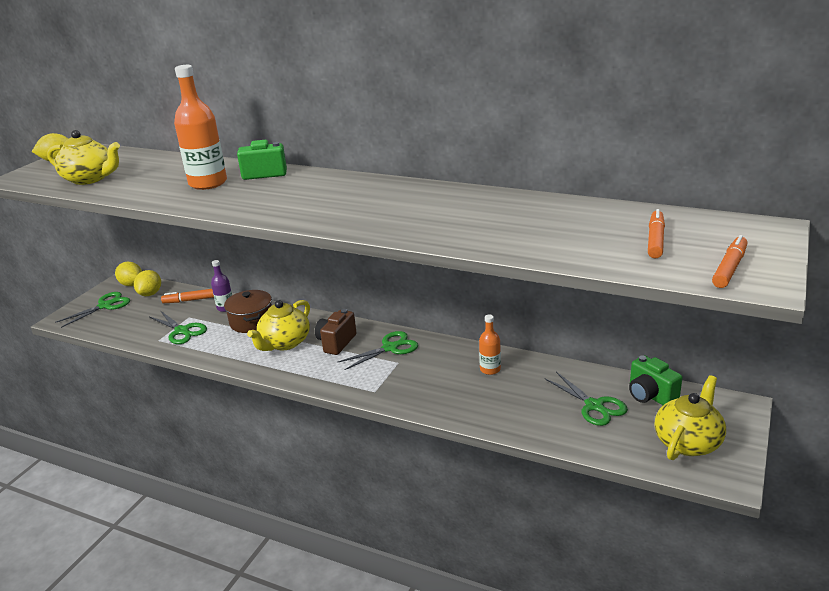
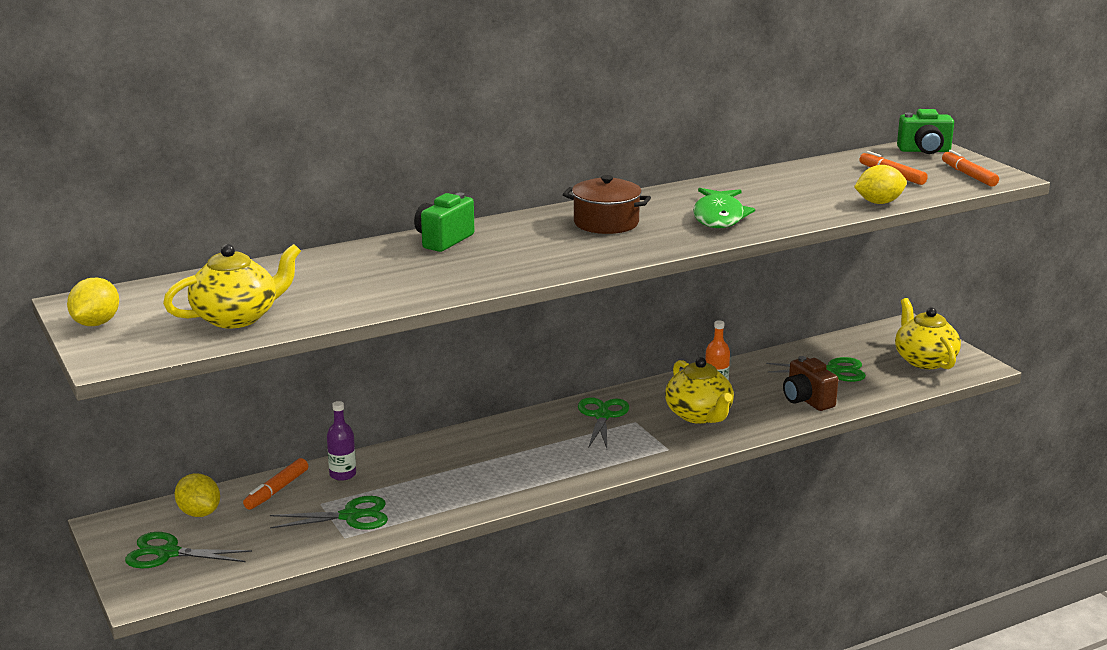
camera: 55 degrees left, 5 degrees down
(105, 306) = (168, 553): green scissors -> green scissors turned 75 degrees counterclockwise
(132, 284) = (139, 519): yellow lemon -> yellow lemon (879, 202)
(208, 183) = (411, 268): orange bottle -> none
(251, 322) = (410, 468): brown pot -> brown pot (606, 223)
(284, 343) = (494, 464): yellow teapot -> yellow teapot (699, 415)
(336, 343) = (544, 438): brown camera -> brown camera (807, 400)
(431, 220) = (719, 217): none -> green fish
(650, 396) = (850, 347): green camera -> green camera (924, 151)

